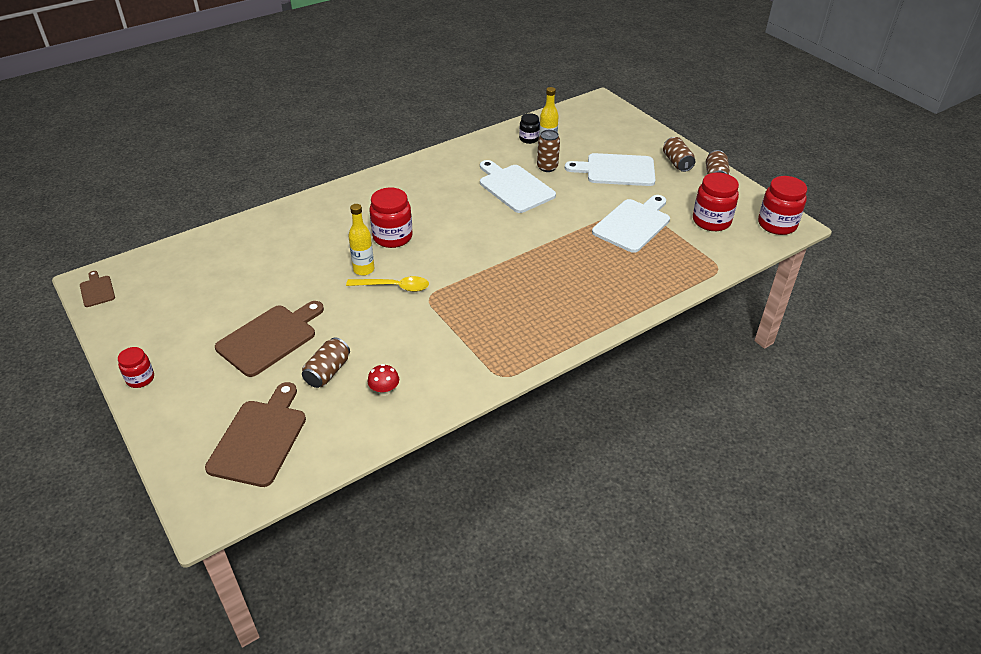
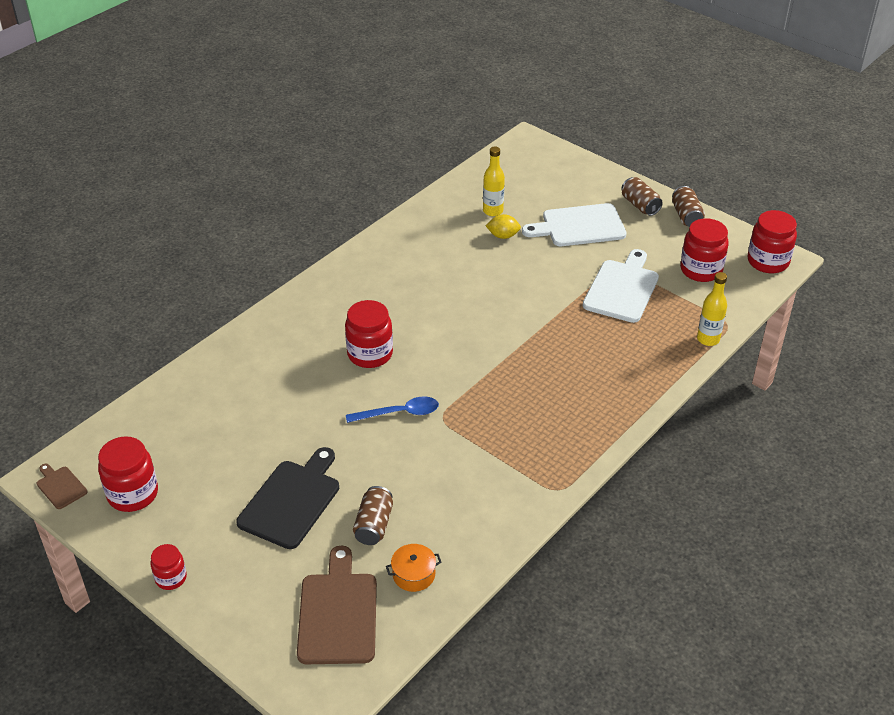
camera: 15 degrees left, 0 degrees up
(148, 307) = (133, 494): none -> red jar
(270, 338) = (292, 500): brown cutting board -> black cutting board
(341, 420) = (414, 574): none -> orange pot
(364, 269) = (356, 399): yellow bottle -> yellow bottle (708, 339)
(384, 390) = (443, 532): red mushroom -> none
(394, 287) = (399, 413): yellow spoon -> blue spoon
(514, 187) = (477, 267): white cutting board -> none
(529, 139) = (468, 203): black jar -> none
(547, 167) = (503, 236): brown can -> yellow lemon

